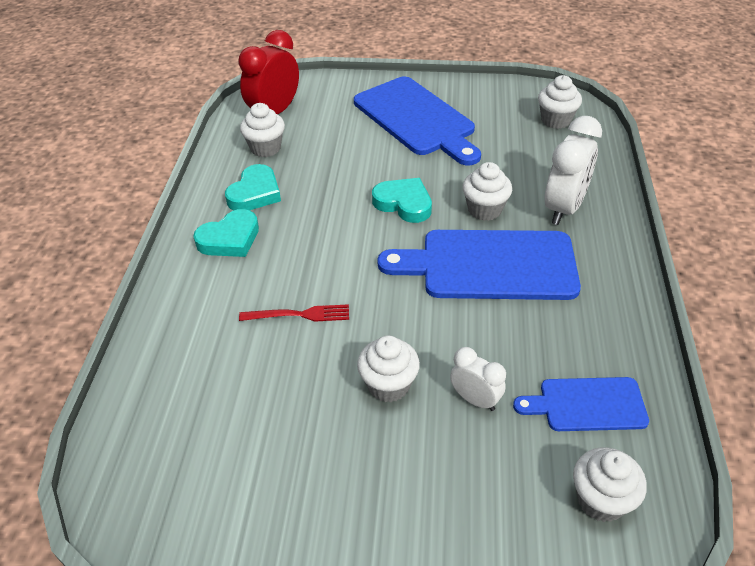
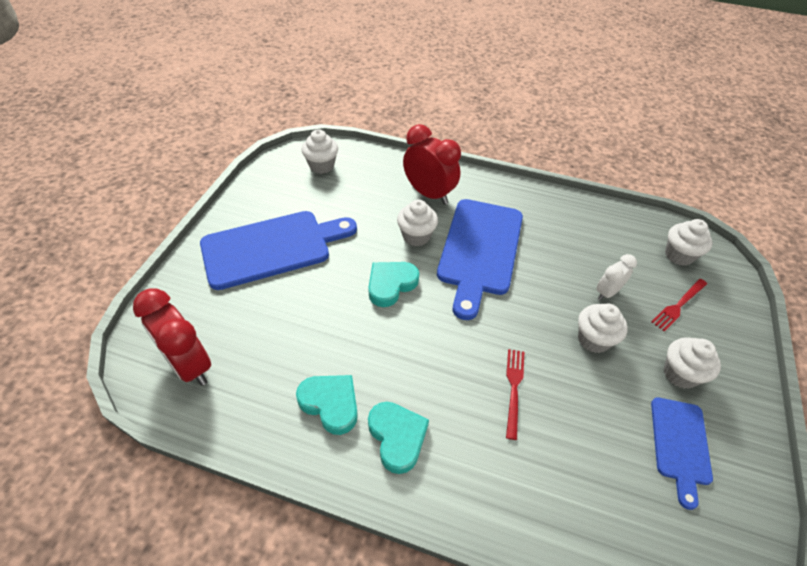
camera: 80 degrees left, 5 degrees up
(265, 148) = (254, 383): white cupcake -> white cupcake (680, 374)
(487, 491) = (678, 305): none -> red fork
(564, 208) = (429, 194): white clock -> red clock
(587, 405) = (611, 239): blue cutting board -> blue cutting board (680, 444)

